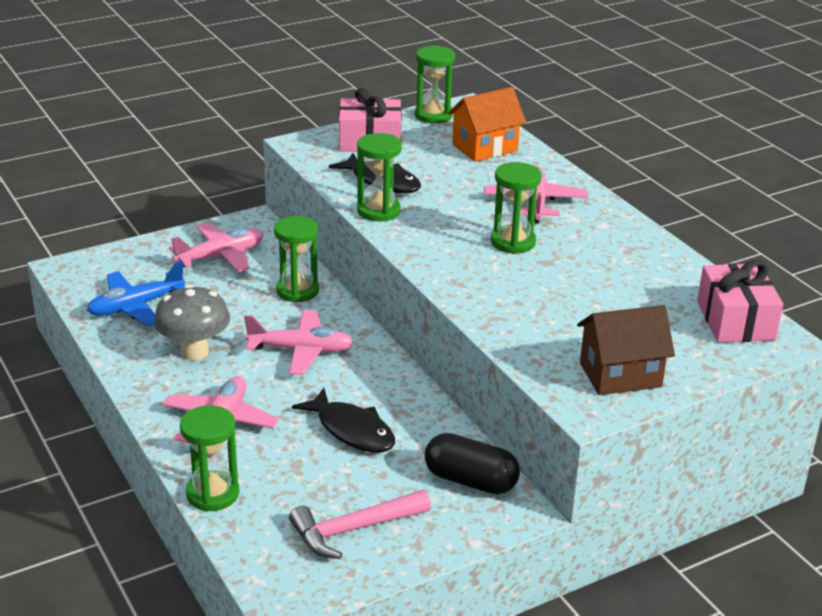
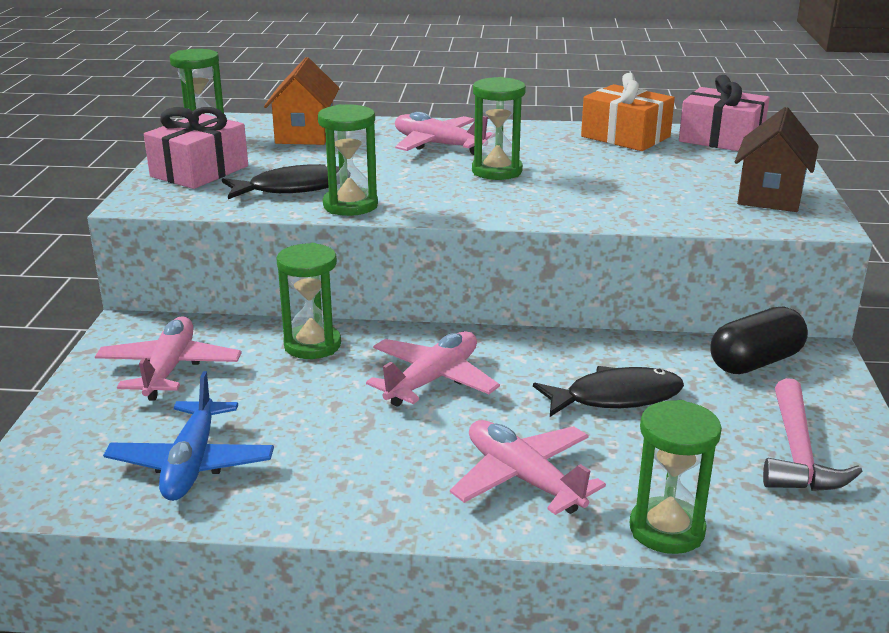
camera: 55 degrees left, 5 degrees down
(194, 352) = (352, 450): grey mushroom -> none
(671, 274) = (625, 137): none -> orange gift

